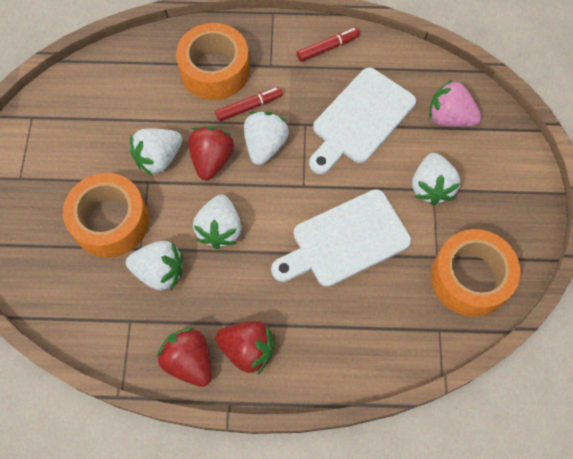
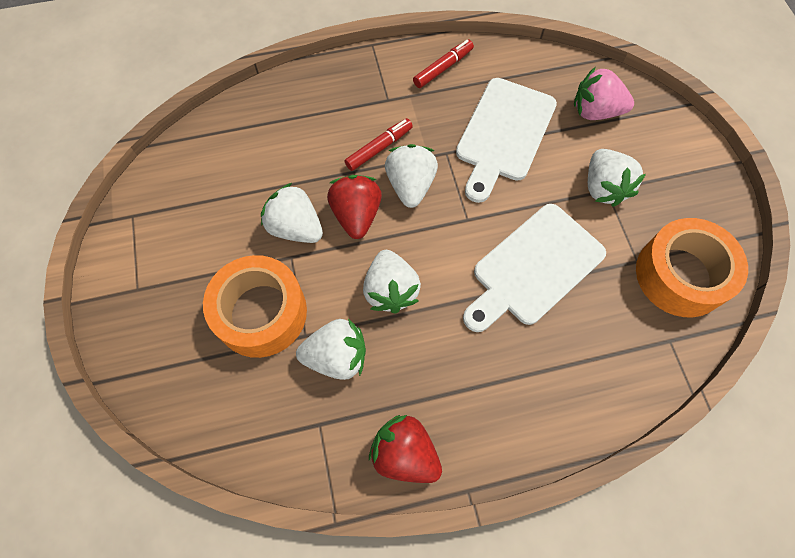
camera: 15 degrees left, 0 degrees up
(159, 158) = (295, 227): white strawberry -> white strawberry turned 90 degrees clockwise
(215, 70) = (328, 117): orange tape -> none
(247, 349) = (468, 421): red strawberry -> none

